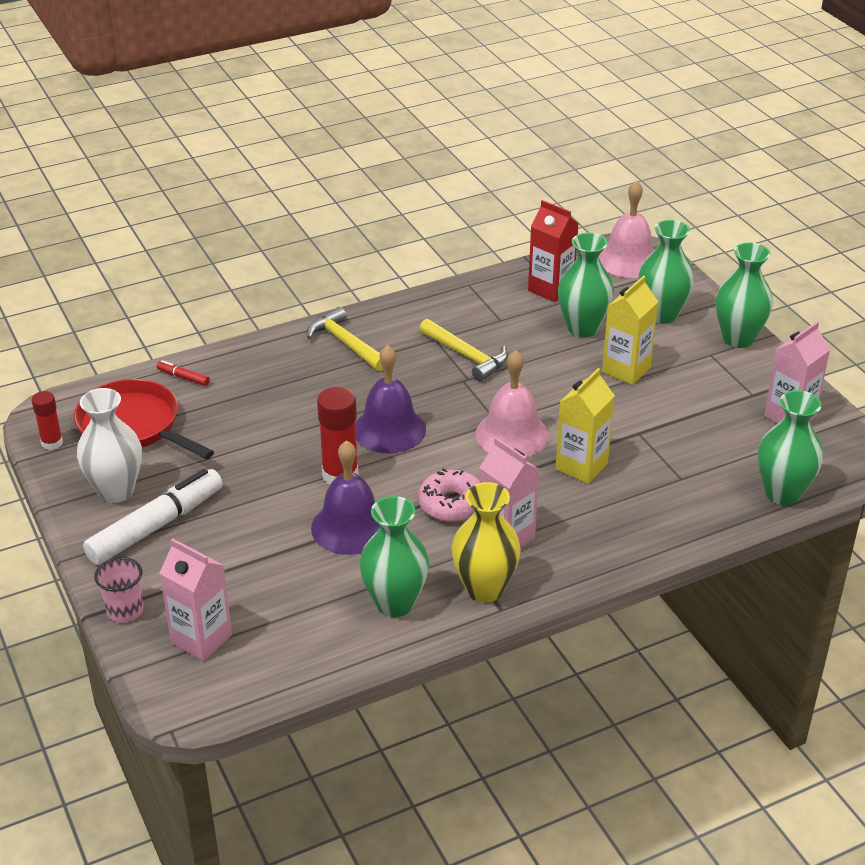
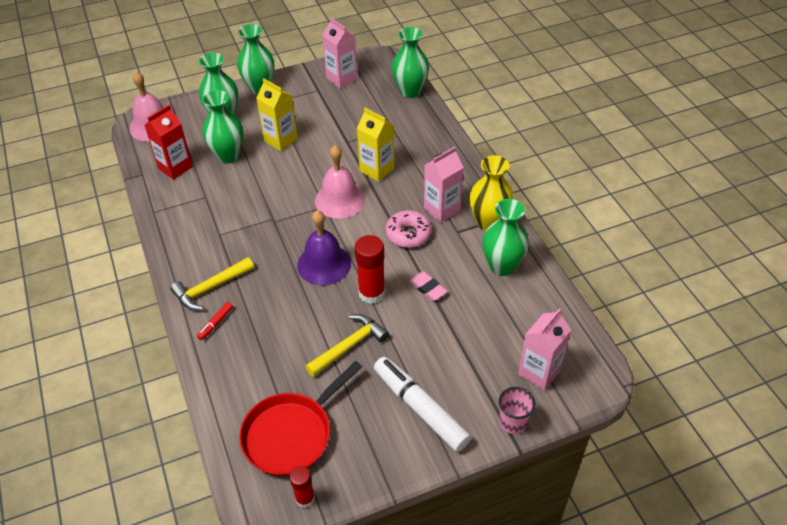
camera: 85 degrees left, 10 degrees up
(116, 491) = (375, 440): white vase -> none
(183, 377) = (230, 400): red marker -> red marker (216, 323)
(350, 527) = (428, 288): purple bell -> pink eraser
(467, 356) = (245, 217): yellow hammer -> yellow hammer (349, 346)

